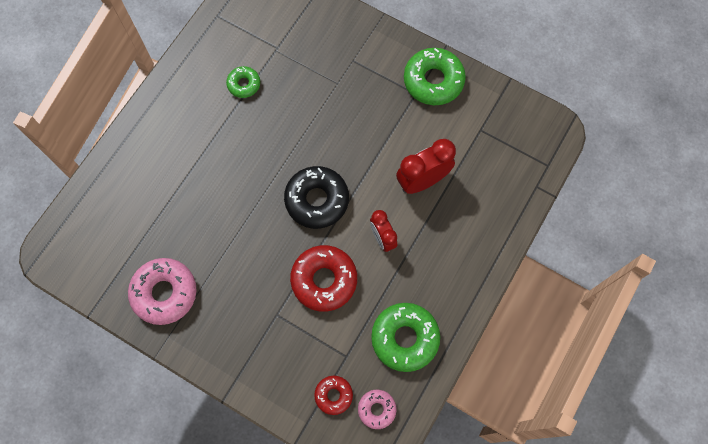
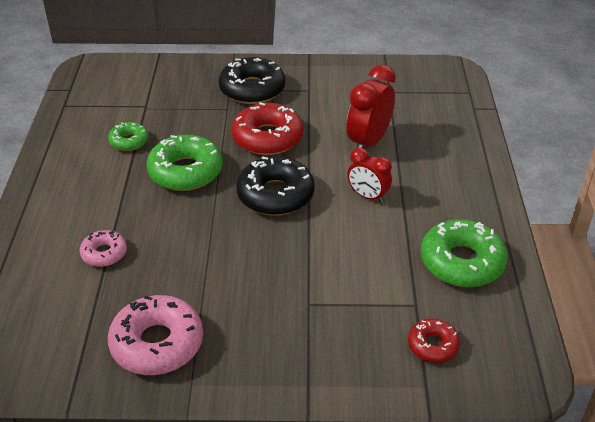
camera: 30 degrees left, 30 degrees down
(324, 280) = (336, 252): red donut -> red donut (267, 138)
(371, 69) = (252, 89): none -> black donut
(377, 409) = (490, 335): pink donut -> pink donut (104, 253)
(433, 81) = (317, 77): green donut -> green donut (185, 171)

